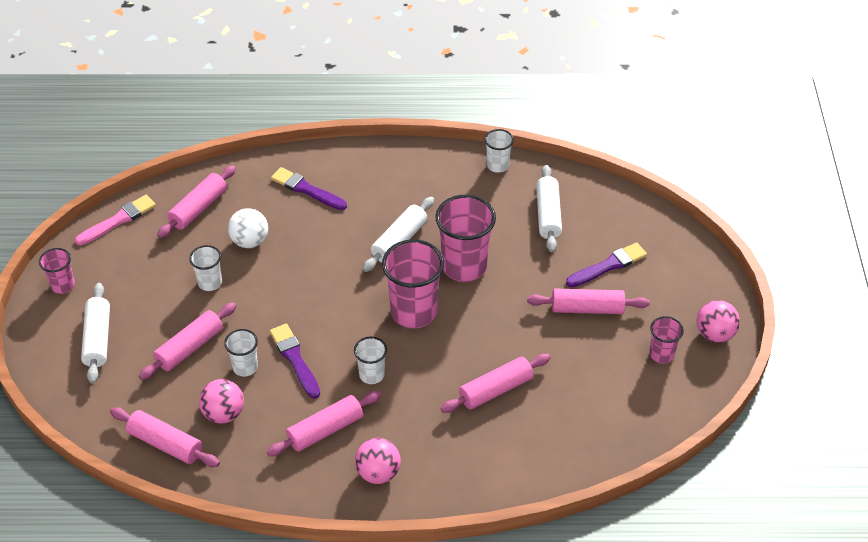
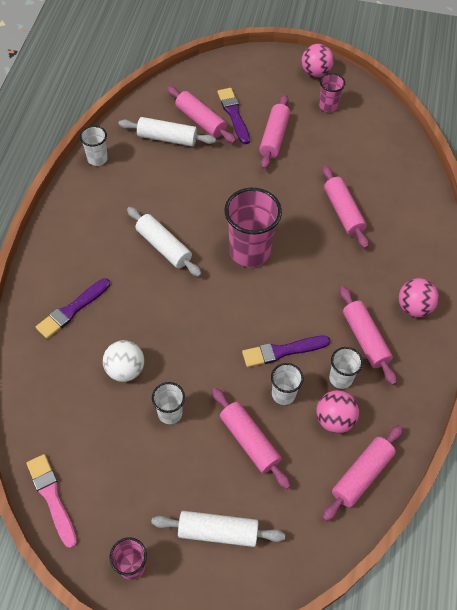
camera: 80 degrees left, 10 degrees up
(198, 208) = (63, 412): pink rolling pin -> pink rolling pin (200, 121)
(371, 375) = (311, 294): white cup -> white cup (340, 378)
(464, 266) = (208, 206): pink cup -> none

